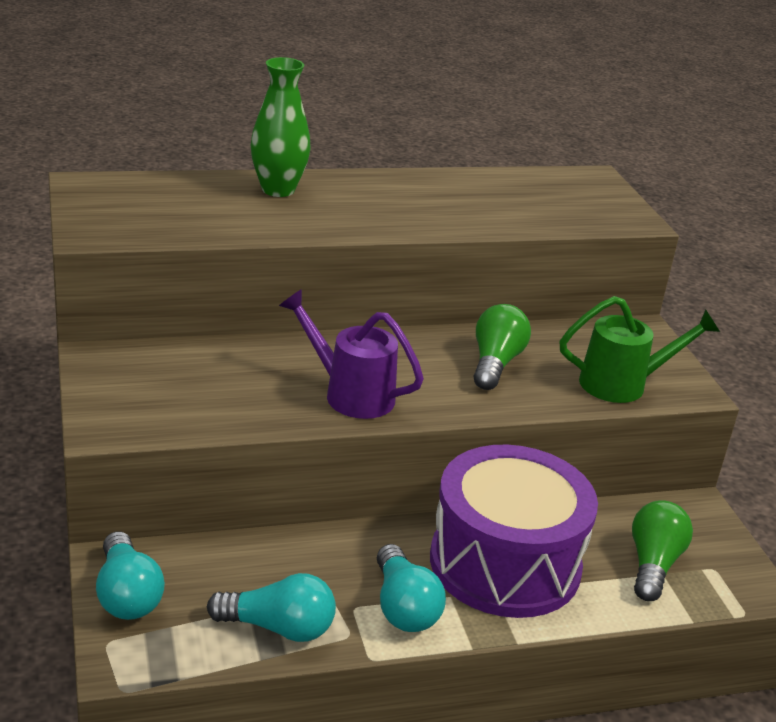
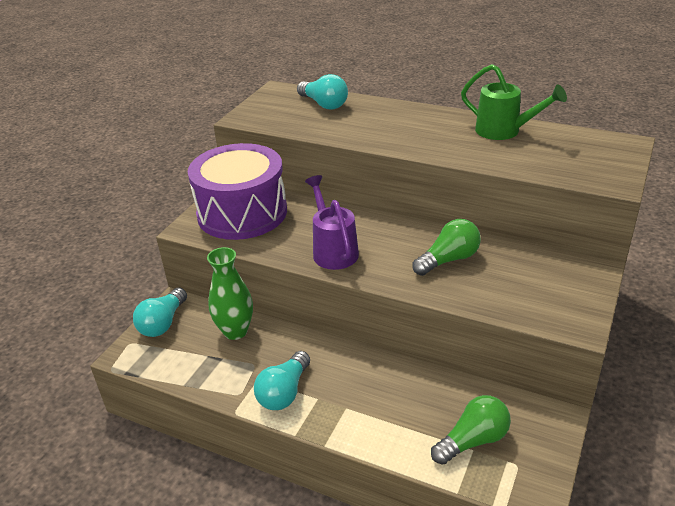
camera: 45 degrees right, 5 degrees up
(278, 190) = (378, 111): green vase -> green vase (235, 331)
(278, 628) = (209, 372): turquoise light bulb -> turquoise light bulb (324, 104)
(505, 563) = (372, 394): purple drum -> purple drum (242, 213)
(622, 384) = (525, 303): green watering can -> green watering can (504, 131)

